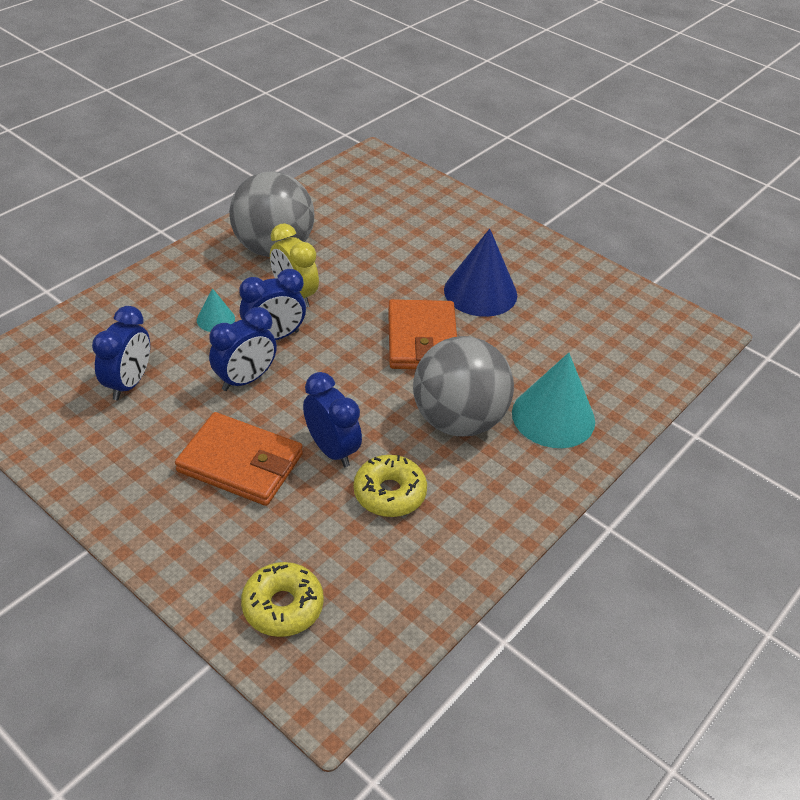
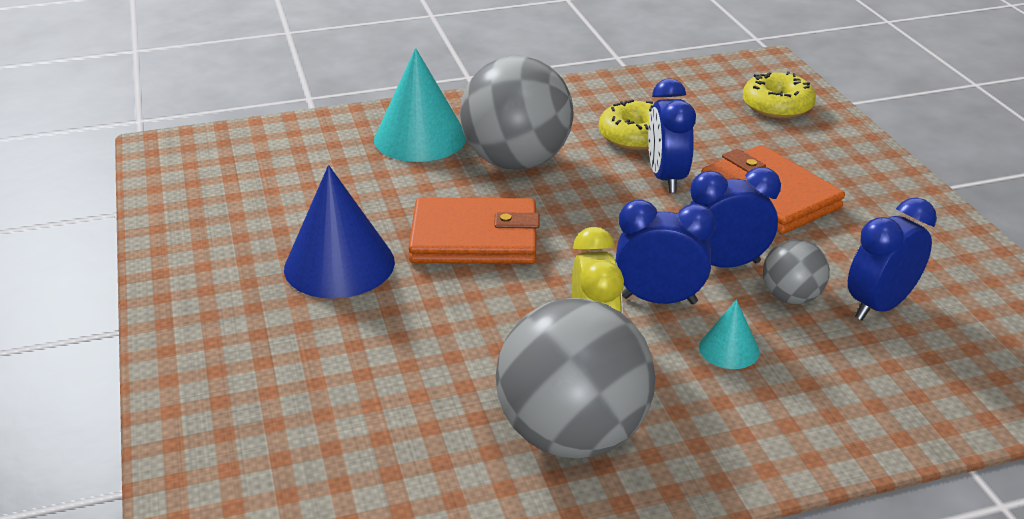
camera: 145 degrees left, 10 degrees down
(190, 369) = (791, 297): none -> grey ball
(422, 339) = (475, 238): orange wallet -> orange wallet turned 60 degrees clockwise

